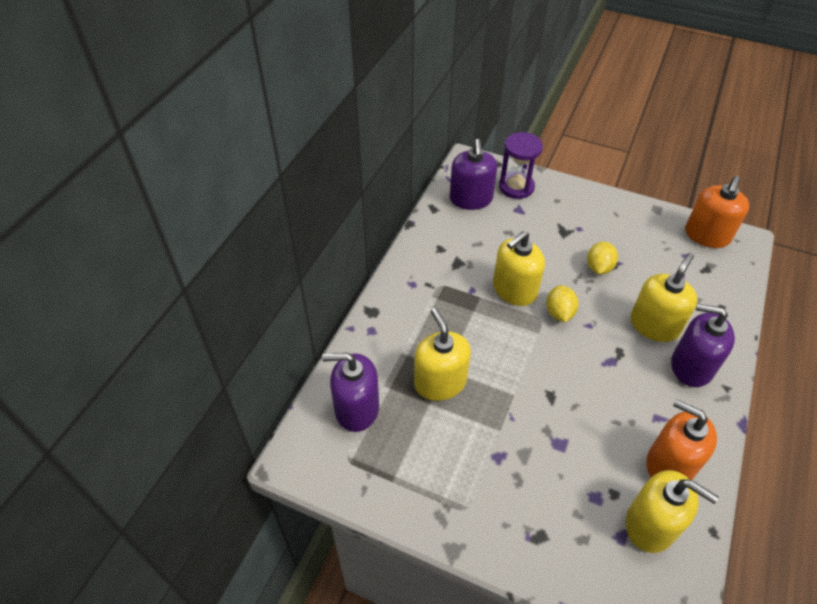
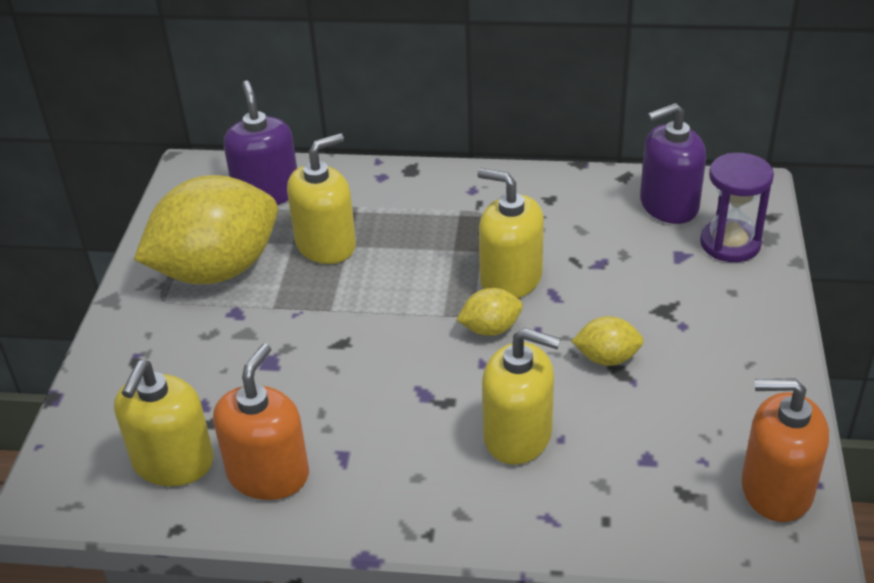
camera: 75 degrees right, 10 degrees down
(443, 461) = (217, 270): none -> yellow lemon
(691, 366) = (453, 486): purple soap dispenser -> none

